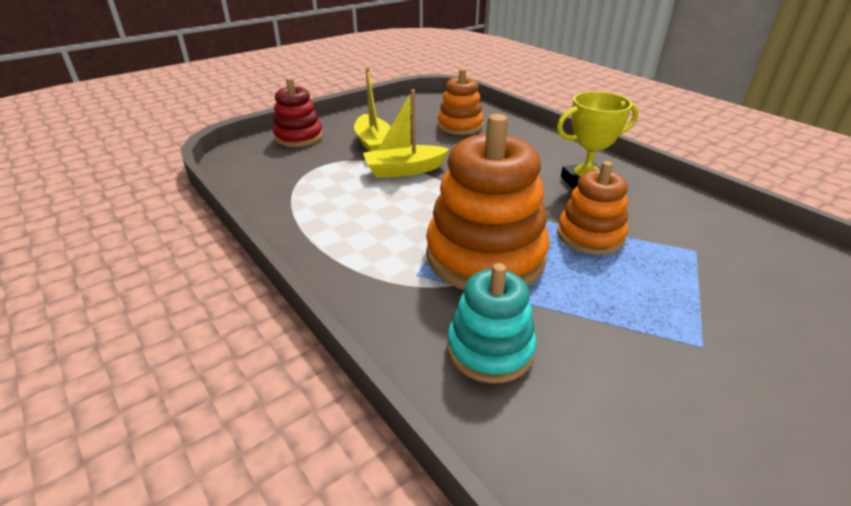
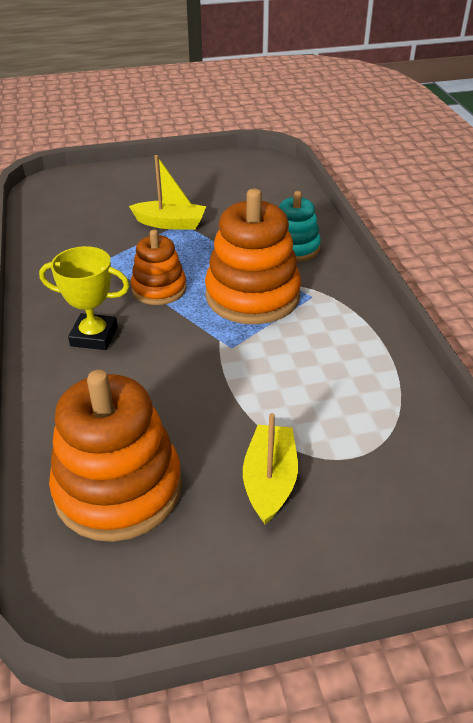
camera: 155 degrees left, 5 degrees up
(299, 137) = (377, 545): red stacking toy -> none
(404, 170) = (258, 412): yellow boat -> yellow boat (170, 223)
(460, 126) = (118, 488): orange stacking toy -> orange stacking toy, size x1.71

